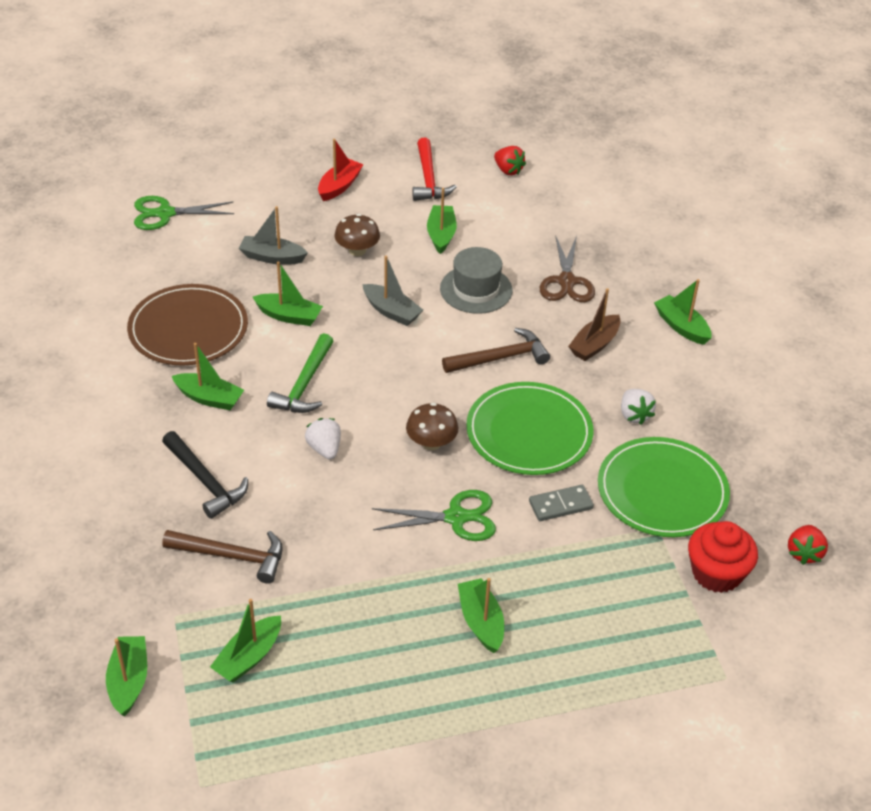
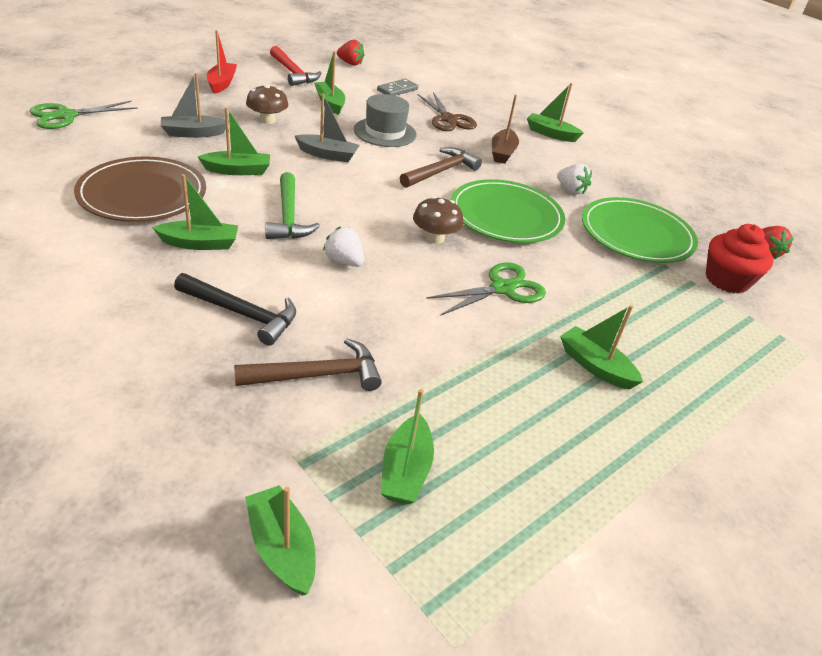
camera: 30 degrees left, 5 degrees down
(560, 505) = (575, 260): grey domino -> grey domino (397, 90)

